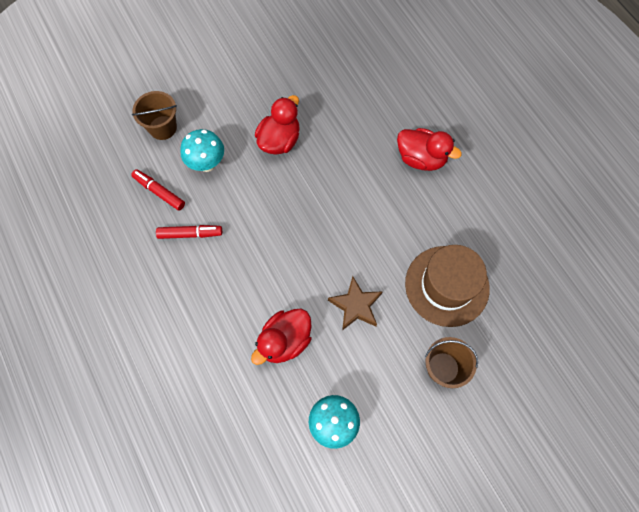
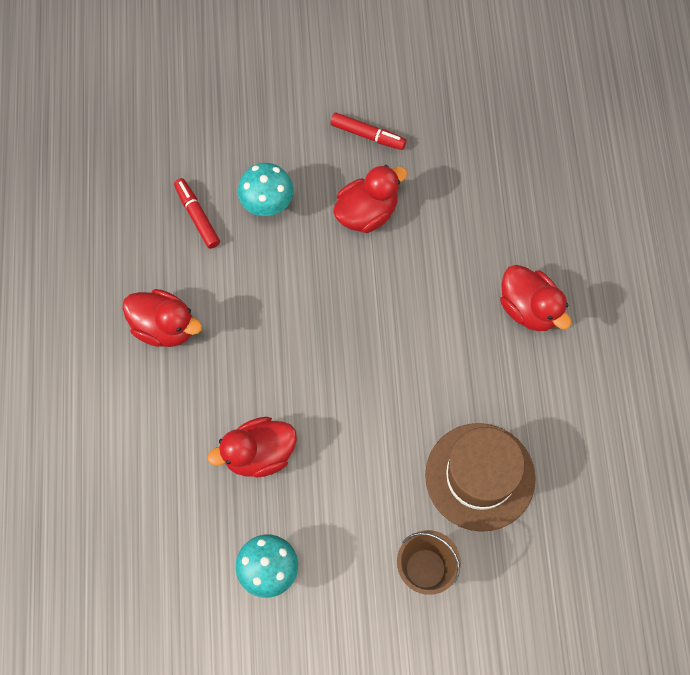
camera: 25 degrees right, 0 degrees up
(163, 127) = (236, 139): brown bucket -> none
(171, 280) = (164, 327): none -> red duck
(190, 234) = (210, 282): red marker -> red marker (368, 135)
(356, 306) = (360, 451): brown star -> none

